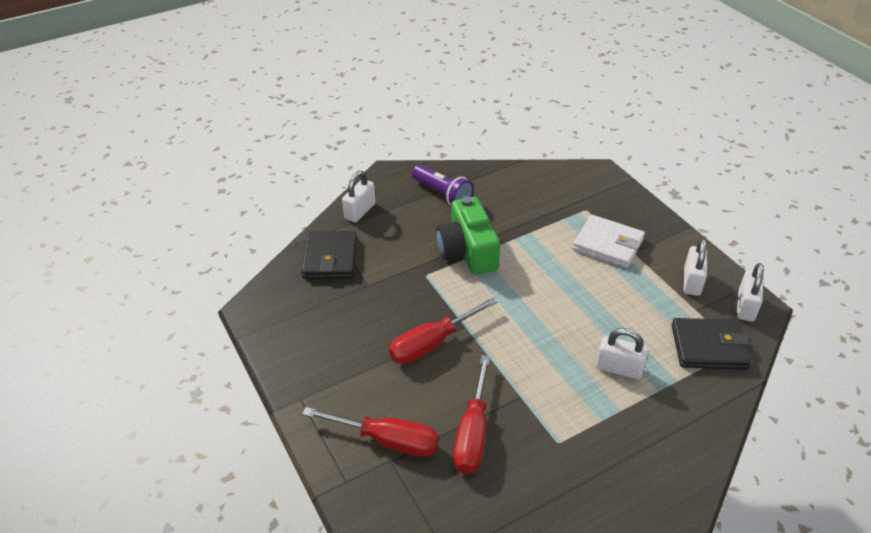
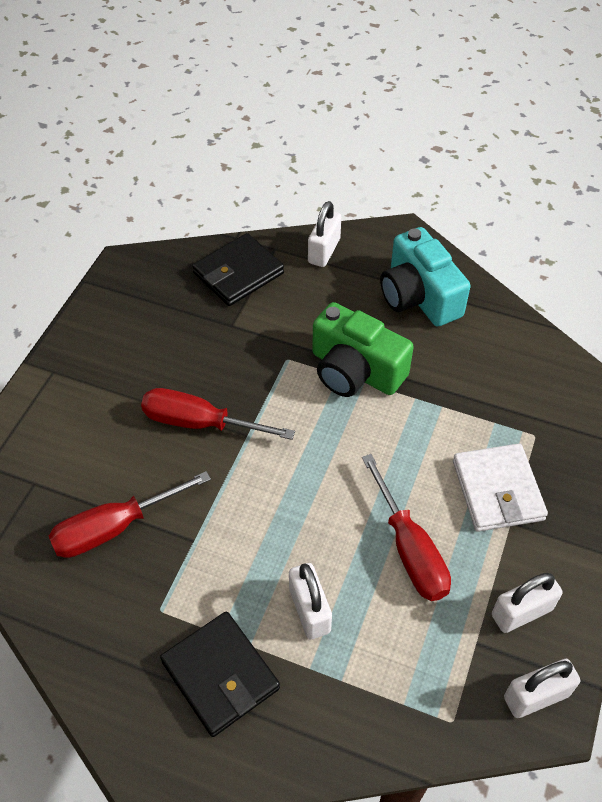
camera: 50 degrees right, 10 degrees up
(360, 211) = (324, 251): white padlock -> white padlock turned 60 degrees counterclockwise
(386, 440) = (54, 465): red screwdriver -> red screwdriver (409, 548)
(442, 194) = (419, 296): purple flashlight -> turquoise camera
(467, 251) = (355, 370): green camera -> green camera turned 90 degrees counterclockwise
(708, 347) = (425, 687): black wallet -> black wallet (220, 675)

